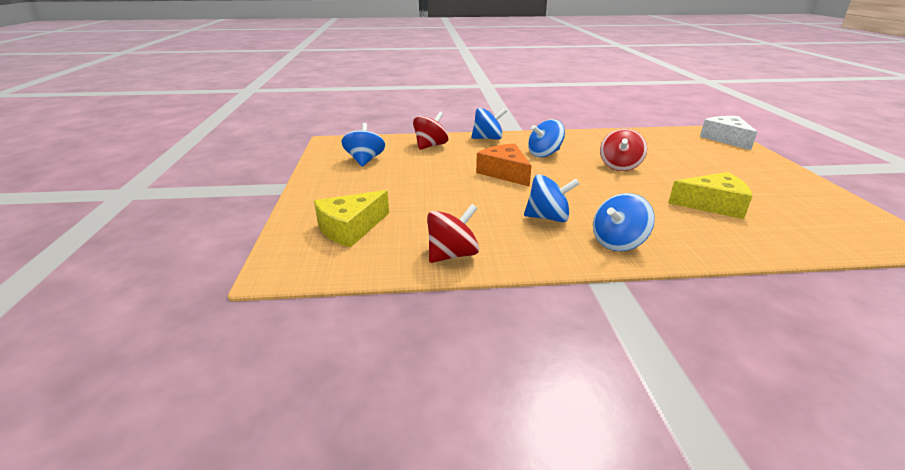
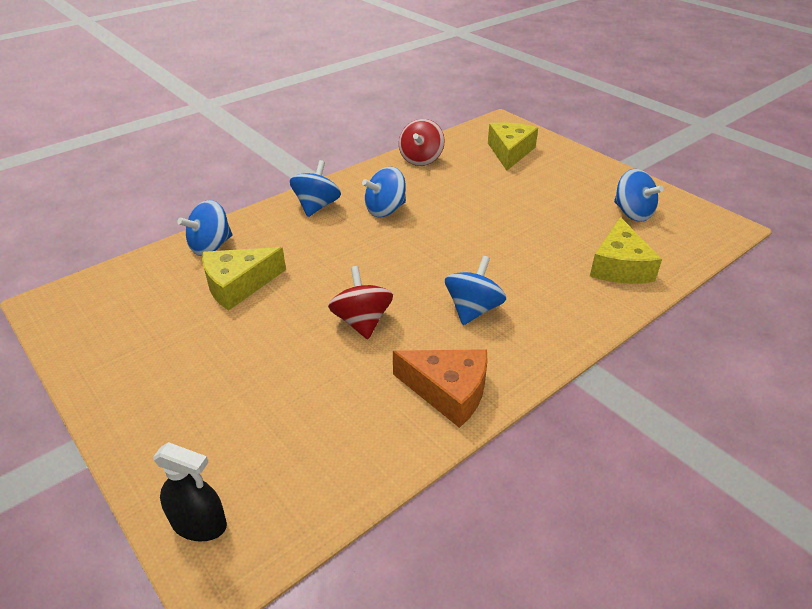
camera: 145 degrees right, 10 degrees up
(430, 146) = (619, 266): red spinning top -> yellow cheese
(488, 138) = (583, 317): blue spinning top -> blue spinning top (211, 246)
(504, 173) = (478, 251): orange cheese -> orange cheese (448, 391)
(726, 139) = (199, 524): white cheese -> black spray bottle

